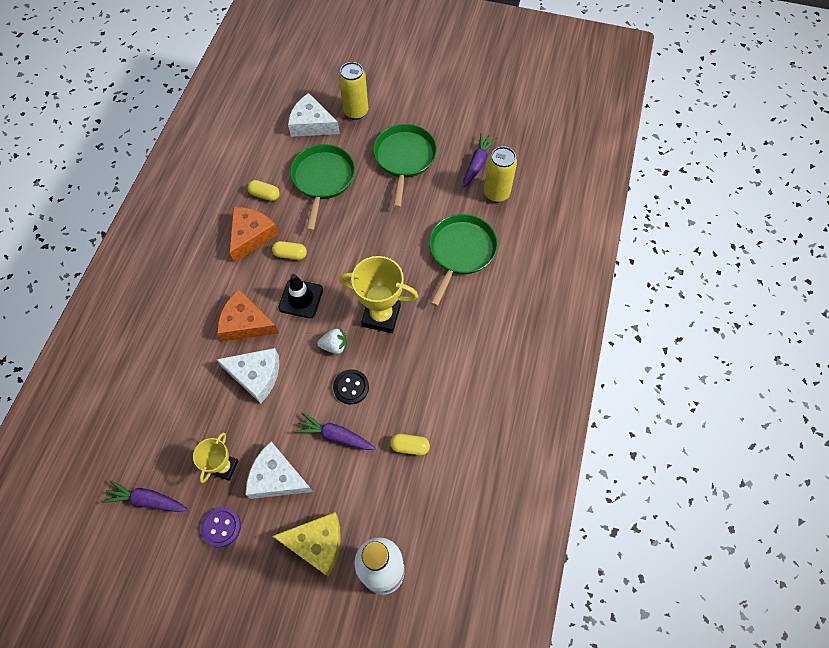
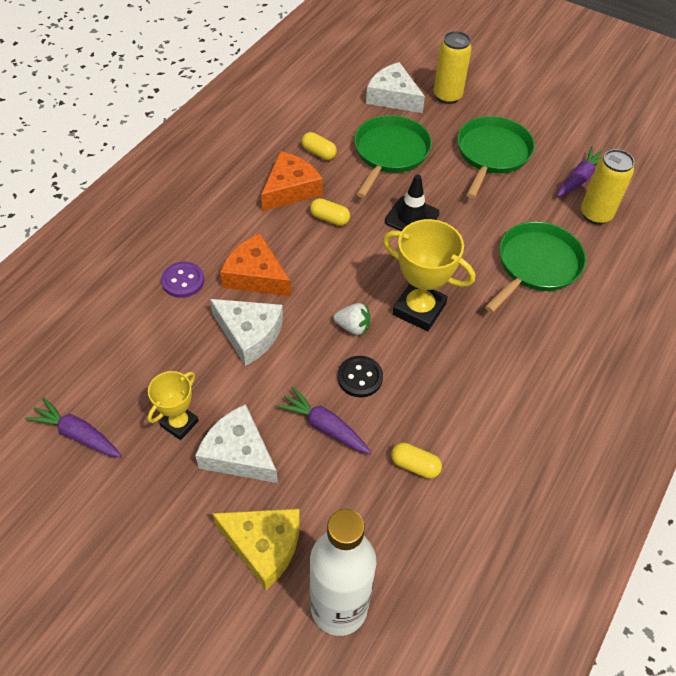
camera: 15 degrees right, 10 degrees down
(221, 527) = (153, 490): purple button -> purple button (183, 281)
(301, 299) = (327, 267): black traffic cone -> black traffic cone (412, 217)

